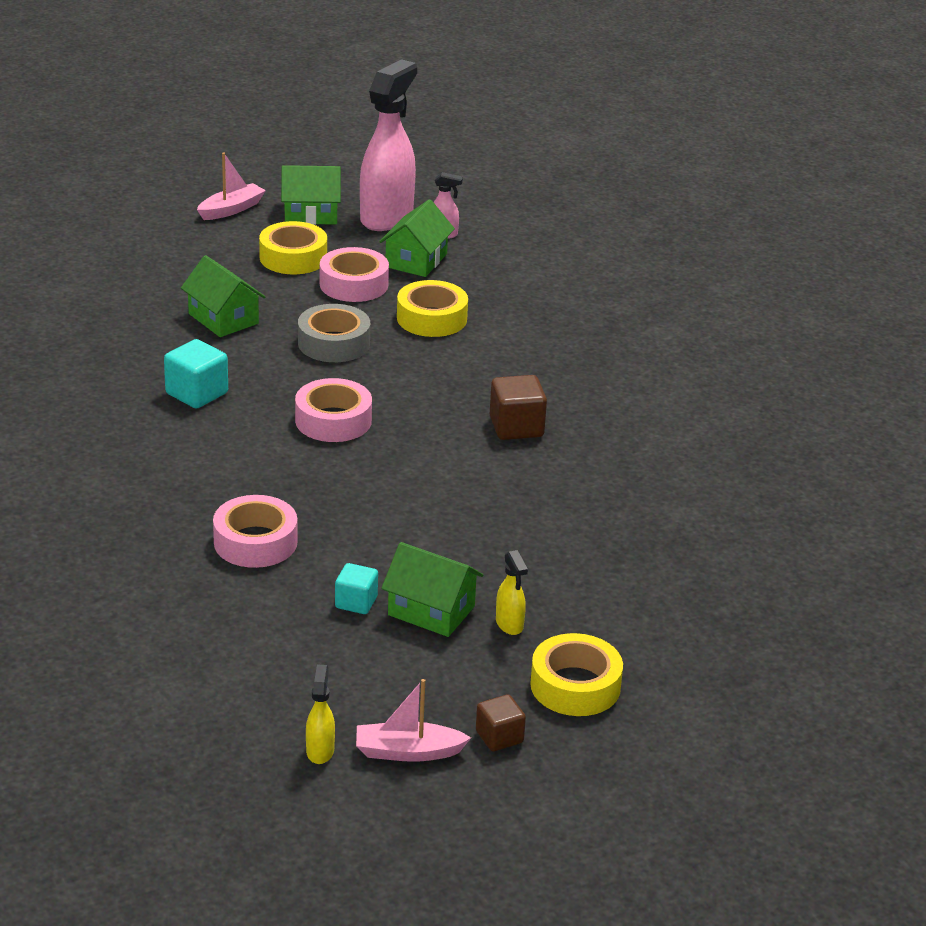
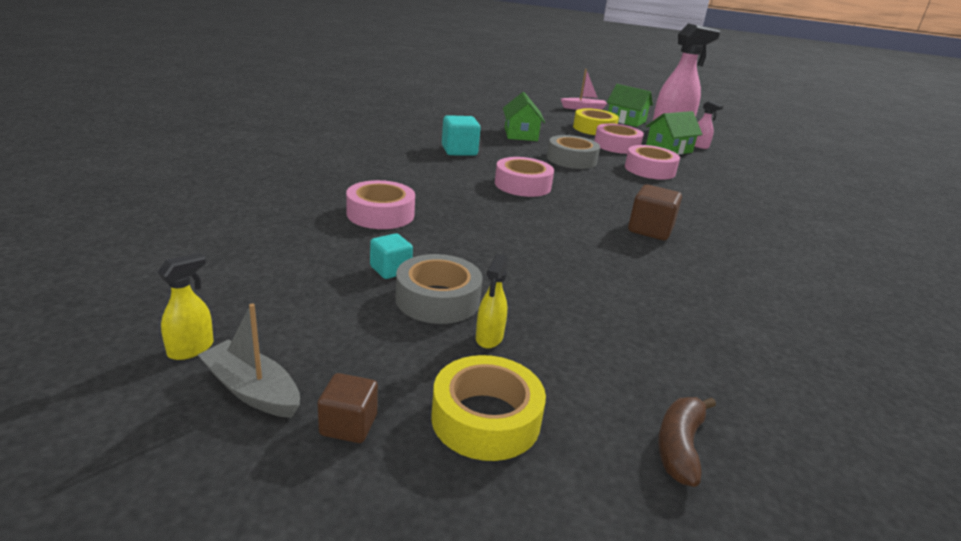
camera: 35 degrees right, 5 degrees down
(407, 752) = (252, 390): pink boat -> grey boat
(431, 318) = (650, 170): yellow tape -> pink tape
(431, 611) = (437, 299): green house -> grey tape
(704, 638) = (679, 446): none -> brown banana

